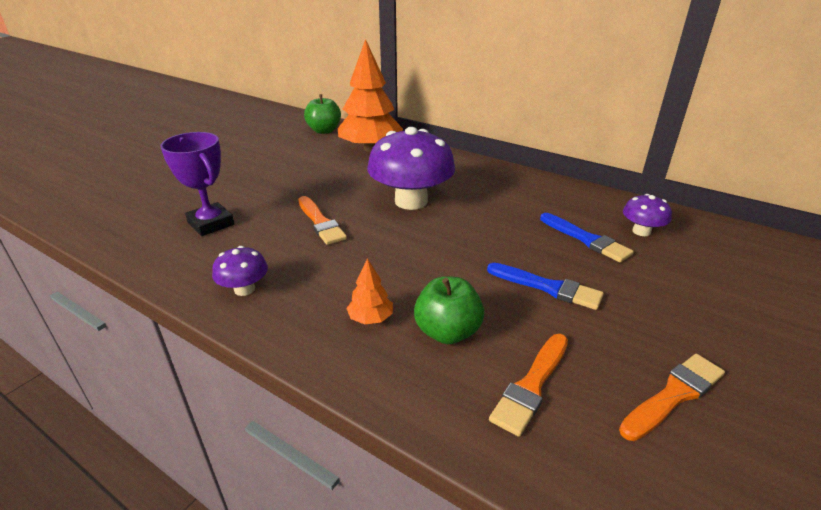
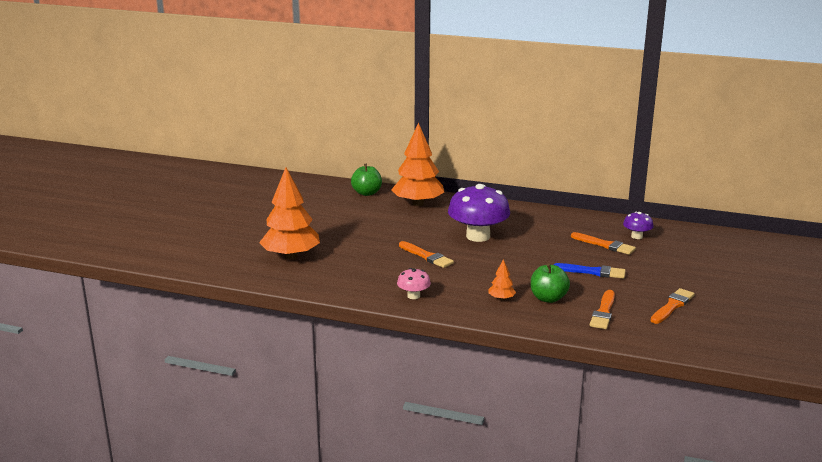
camera: 15 degrees left, 10 degrees down
(157, 198) = (291, 256): none -> orange tree
(211, 223) = (350, 266): purple trophy -> none
(244, 289) = (413, 296): purple mushroom -> pink mushroom
(586, 239) = (605, 245): blue brush -> orange brush

